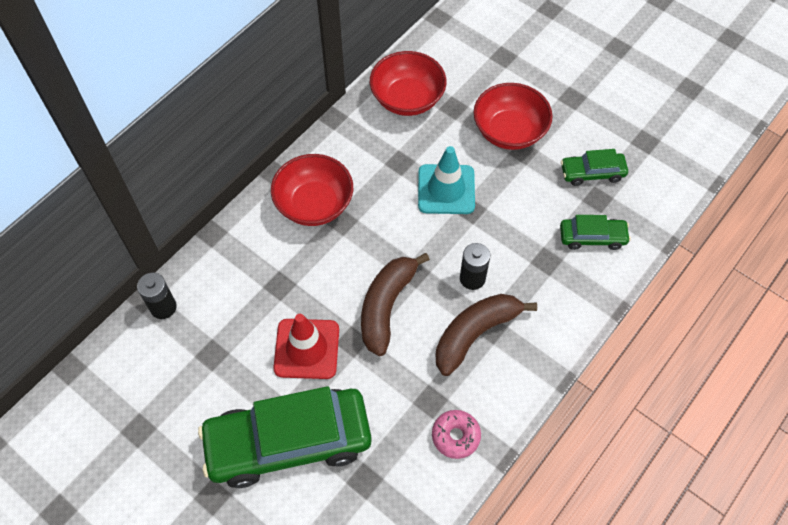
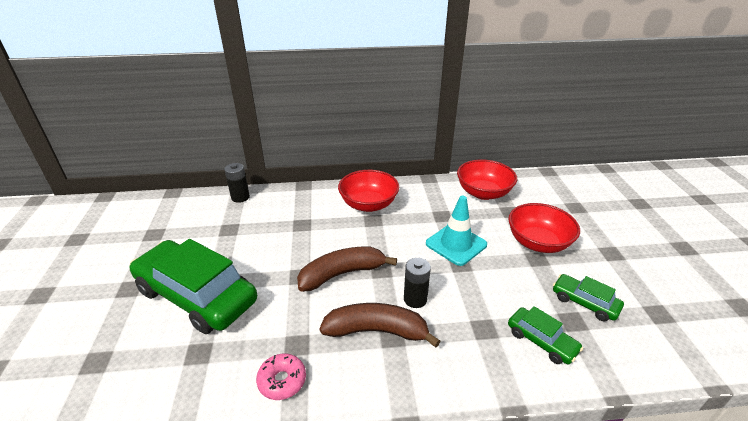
camera: 45 degrees right, 25 degrees down
(306, 349) = (272, 261): red traffic cone -> none

